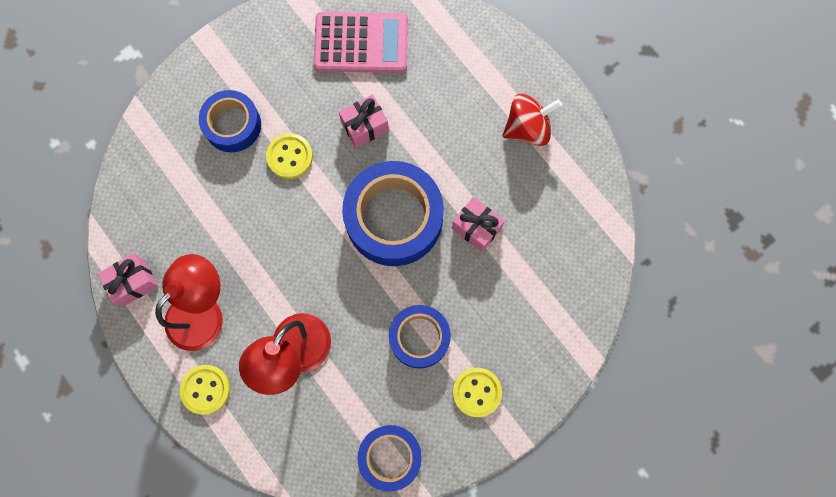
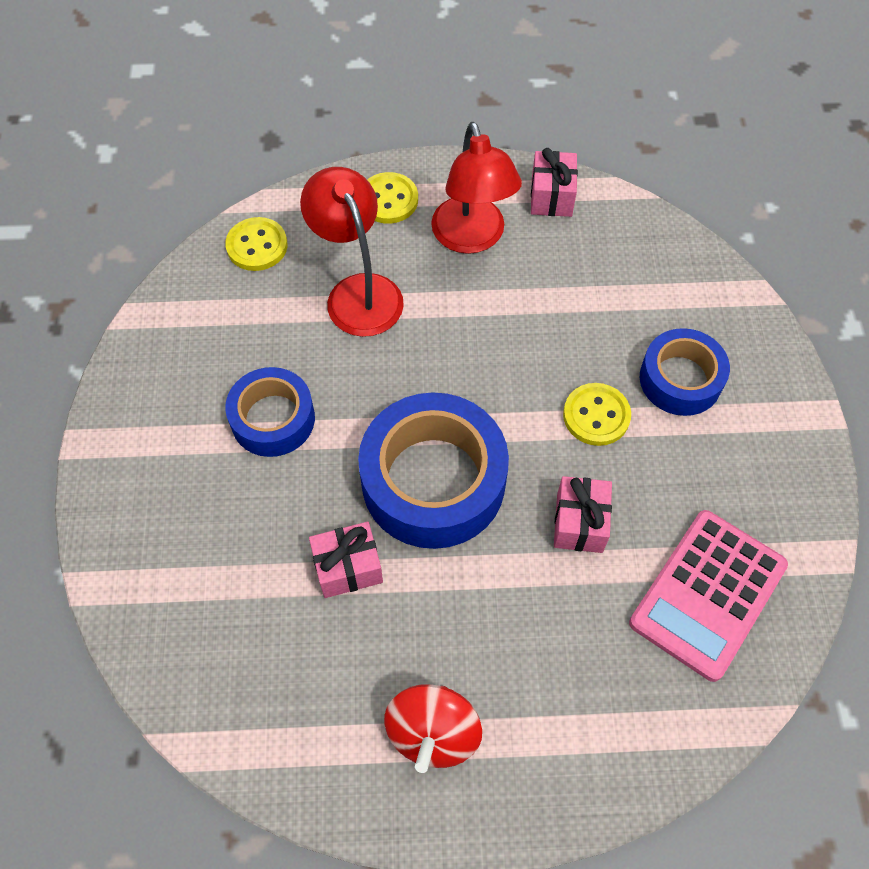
camera: 125 degrees right, 15 degrees down
(390, 457) = (179, 315): blue tape -> none
(477, 392) = (164, 438): yellow button -> yellow button (257, 246)

